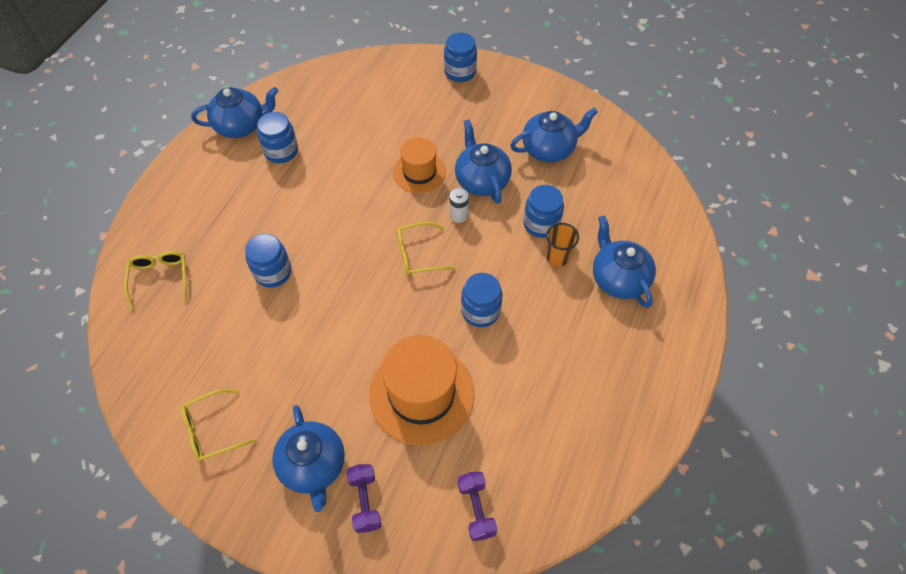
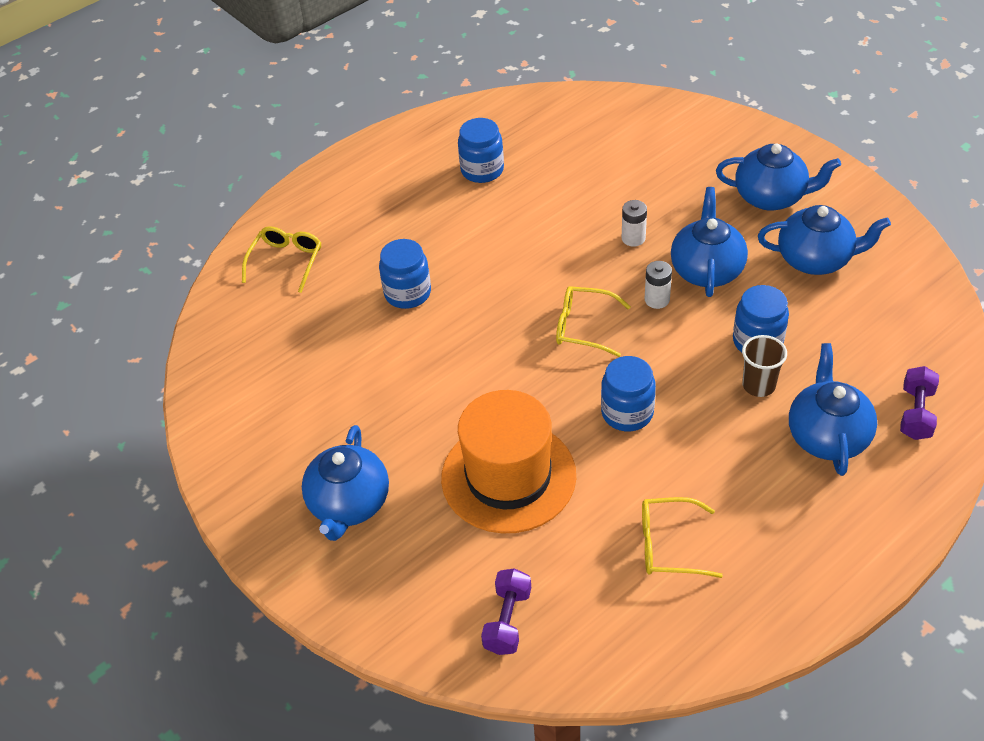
camera: 30 degrees right, 10 degrees down
(212, 430) = (263, 429): yellow glasses -> yellow glasses (669, 545)
(241, 126) = (451, 131): blue teapot -> blue teapot (771, 197)
(365, 501) = (386, 562): purple dumbbell -> purple dumbbell (916, 413)
(419, 172) = (633, 238): orange hat -> white battery
(460, 72) = (745, 140): blue jar -> none
(557, 257) = (758, 385): orange cup -> brown cup

